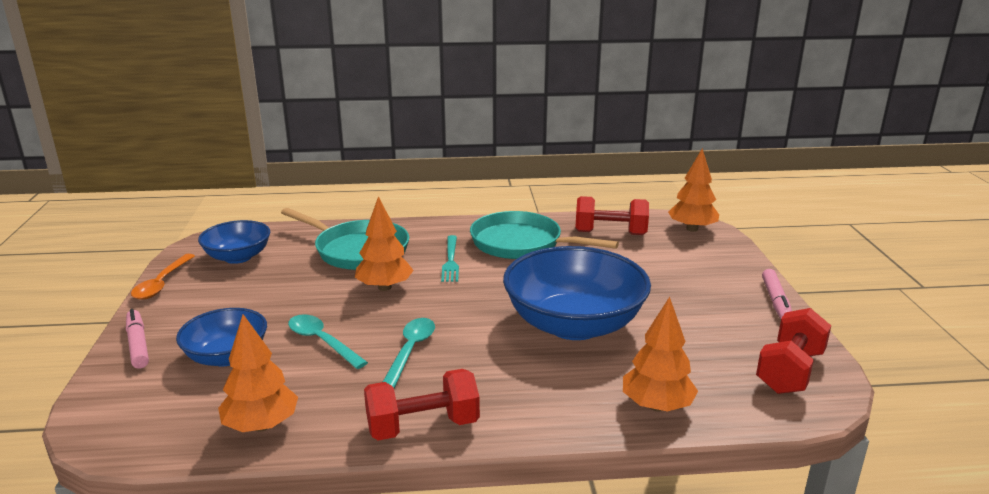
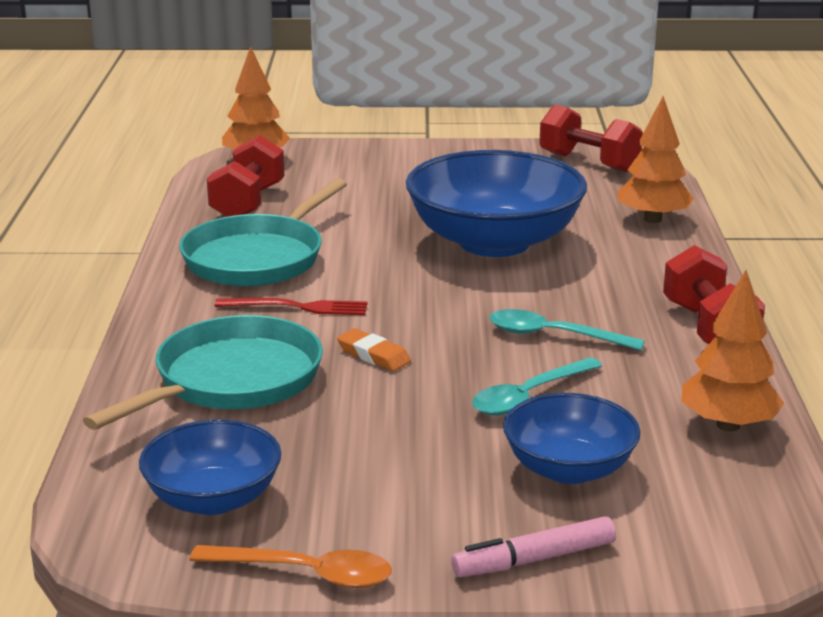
camera: 85 degrees left, 0 degrees up
(384, 287) = (373, 355): orange tree -> orange eraser
(450, 260) = (297, 307): turquoise fork -> red fork
(776, 301) = (454, 148): pink marker -> none

